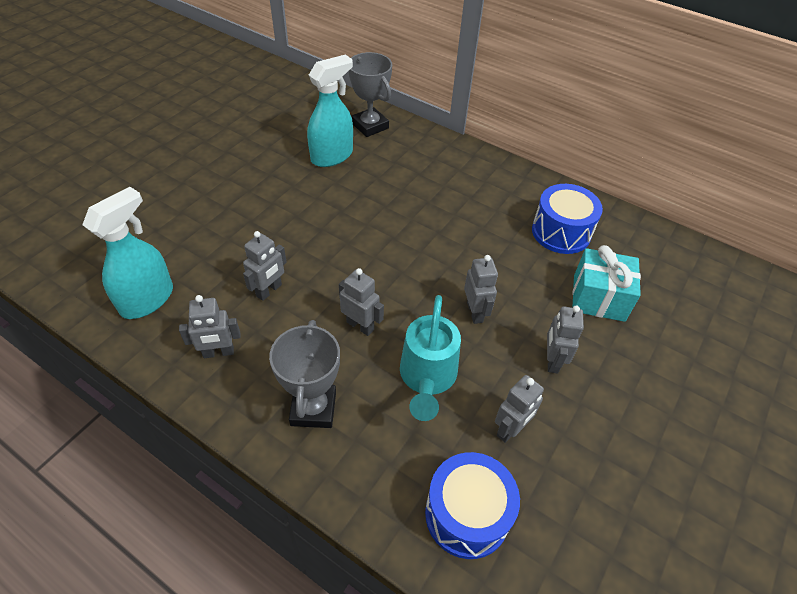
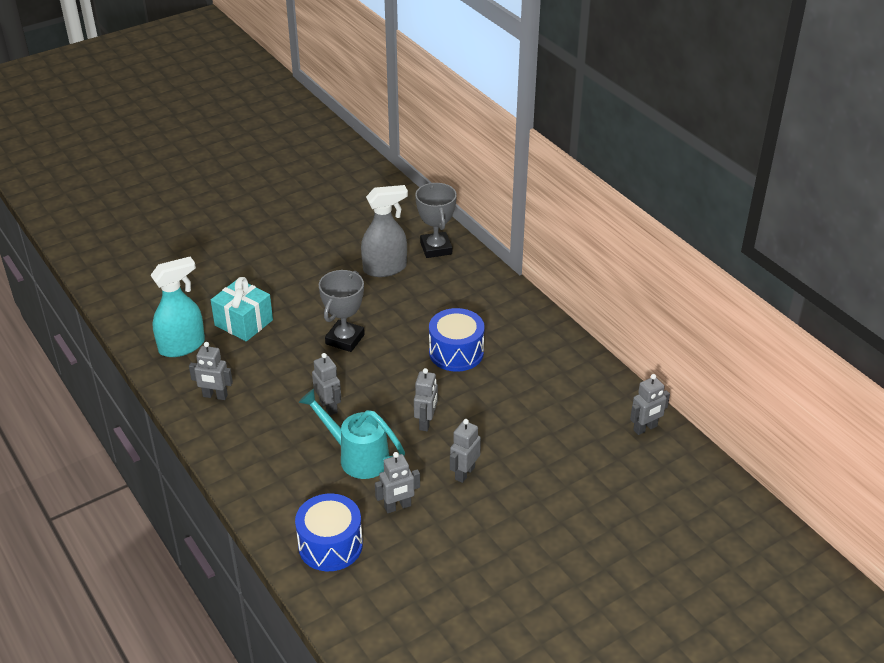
camera: 25 degrees right, 10 degrees down
(269, 290) = (273, 363): grey robot -> grey robot (645, 428)
(313, 408) = (262, 451): grey trophy -> grey trophy (345, 339)
(332, 156) = (385, 268): turquoise spray bottle -> grey spray bottle
(427, 379) = (357, 456): turquoise watering can -> turquoise watering can turned 90 degrees clockwise
(561, 232) = (548, 381): blue drum -> blue drum (456, 352)
(598, 298) = (540, 441): turquoise gift -> turquoise gift (244, 322)

